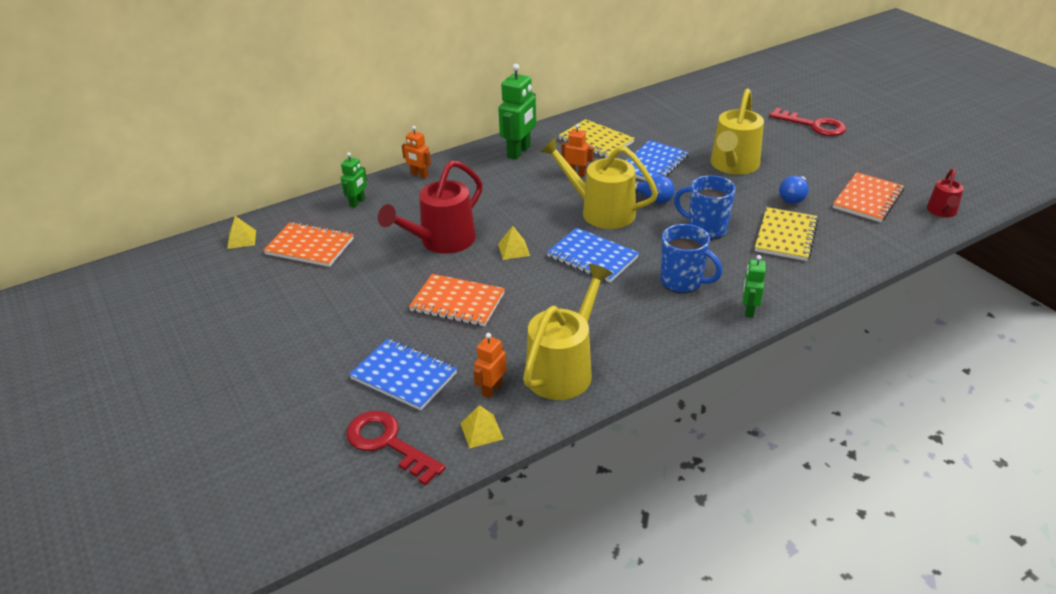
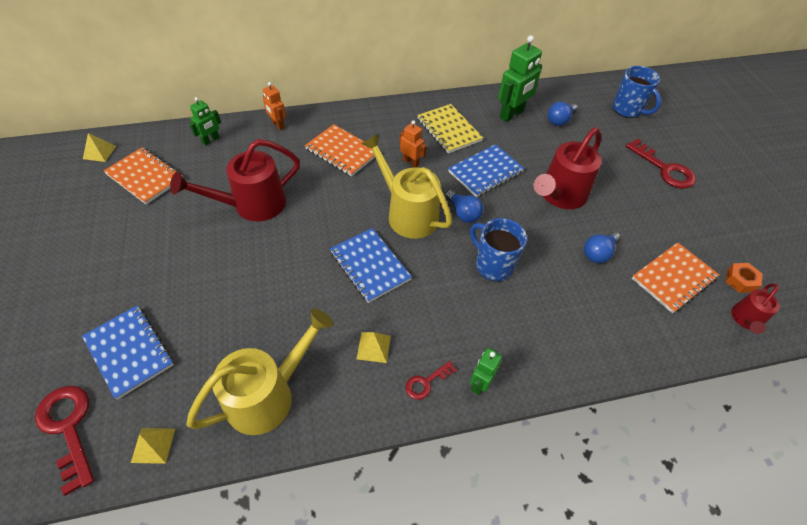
camera: 15 degrees right, 15 degrees up
(457, 302) = (224, 280): orange notebook -> orange notebook (342, 152)
(492, 389) = (192, 396): orange robot -> none
(513, 249) = (306, 234): yellow pyramid -> yellow pyramid (373, 347)
(519, 152) = (375, 123): green robot -> green robot (512, 114)
(682, 282) = (436, 324): blue mug -> blue mug (627, 110)
(697, 111) = (559, 120): none -> blue light bulb
(701, 322) = (426, 382): none -> red key
(733, 166) = (559, 196): yellow watering can -> red watering can
(785, 236) = (566, 299): yellow notebook -> none
(923, 187) = (740, 281): none -> orange nut

